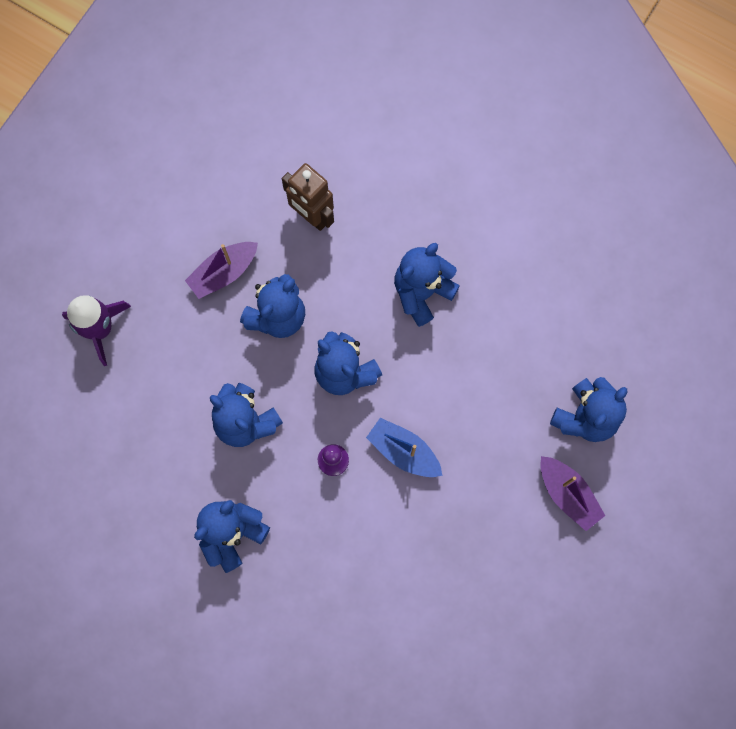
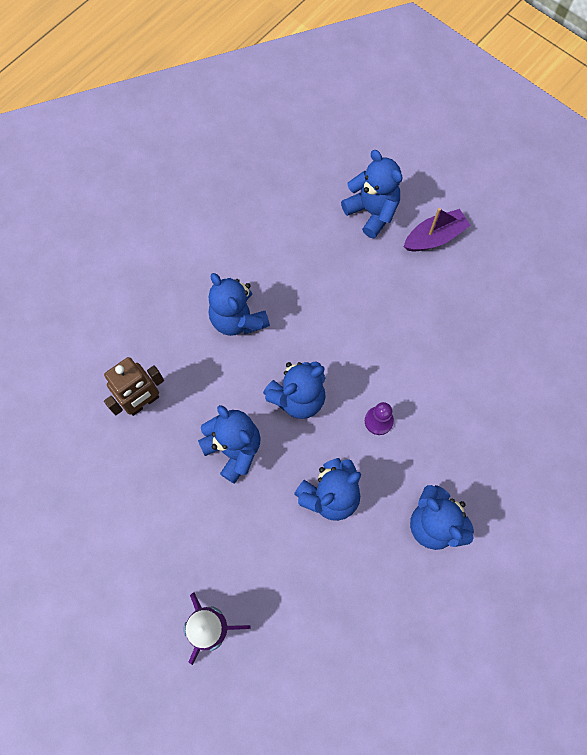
camera: 80 degrees left, 5 degrees down
(223, 273) = (180, 493): purple boat -> none
(403, 451) = (379, 359): blue boat -> none

